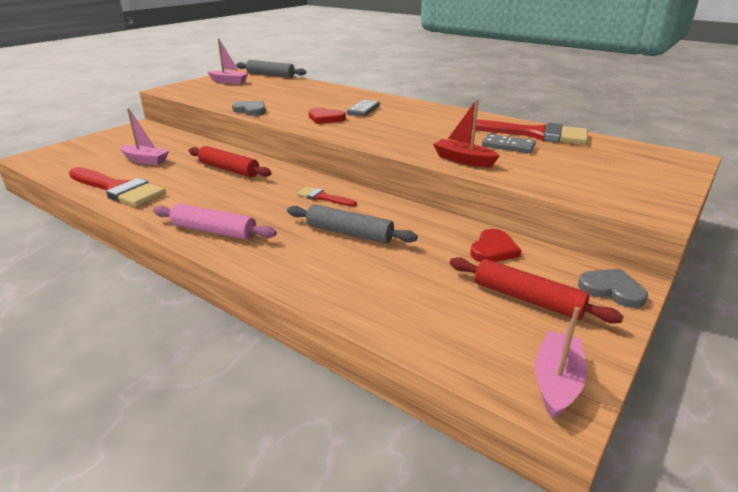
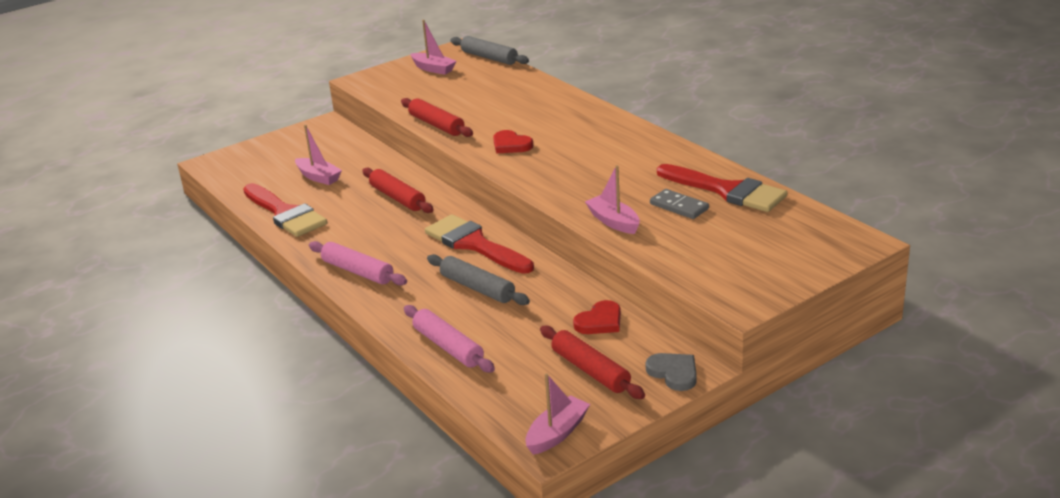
camera: 20 degrees right, 0 degrees up
(251, 110) = (437, 125): grey heart -> red rolling pin
(323, 197) = (474, 244): red brush -> red brush, size x2.03
(354, 294) = (448, 347): none -> pink rolling pin
(363, 110) = (561, 134): grey domino -> none
(463, 160) = (613, 222): red boat -> pink boat

